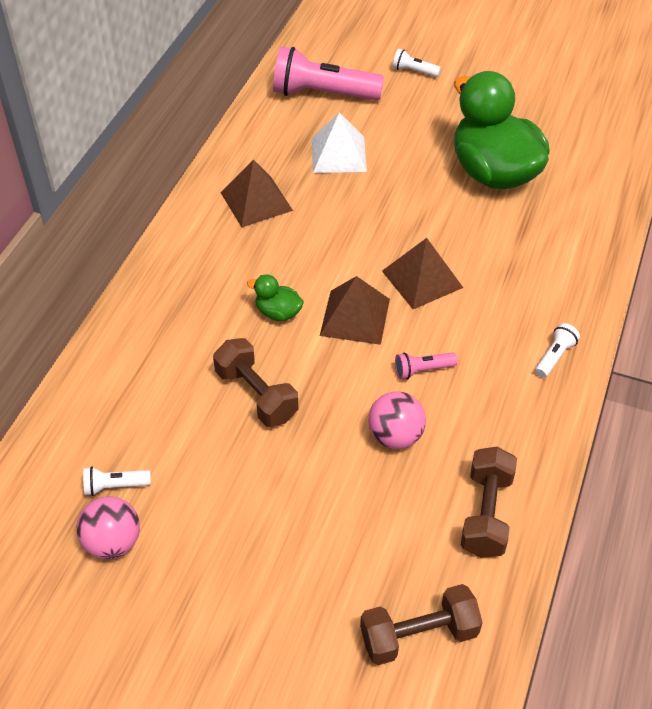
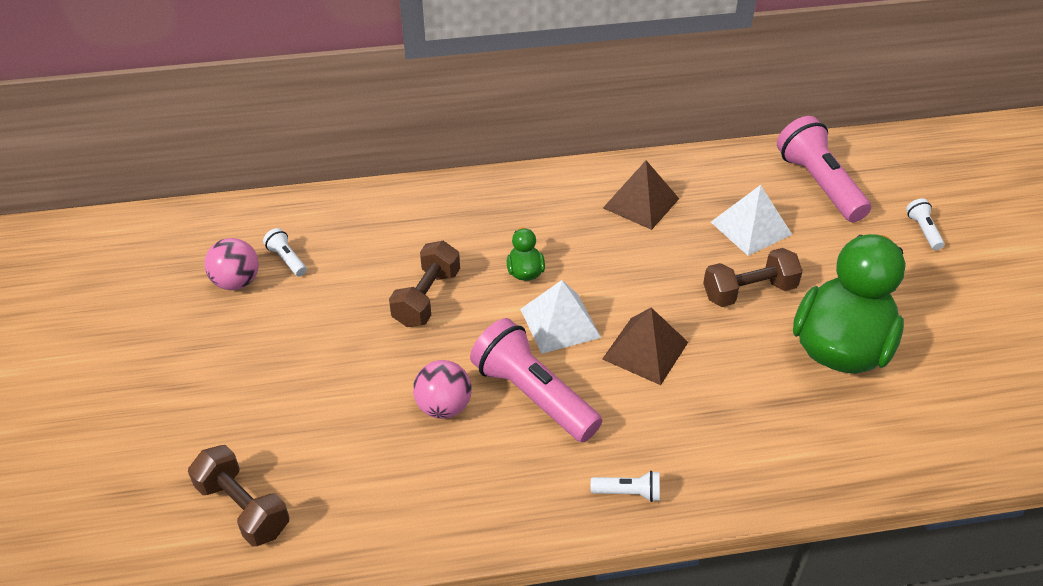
camera: 60 degrees right, 5 degrees down
(355, 317) = (560, 323): brown pyramid -> white pyramid
(422, 370) = (533, 395): pink flashlight -> pink flashlight, size x2.24
(486, 514) = (398, 508): brown dumbbell -> brown dumbbell (749, 292)

